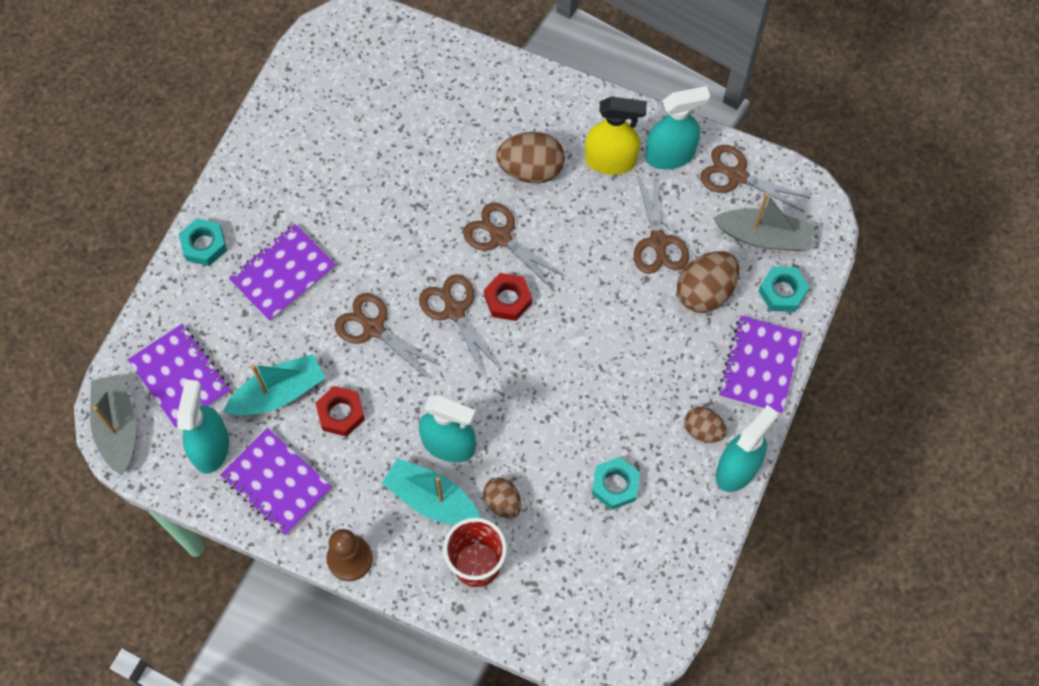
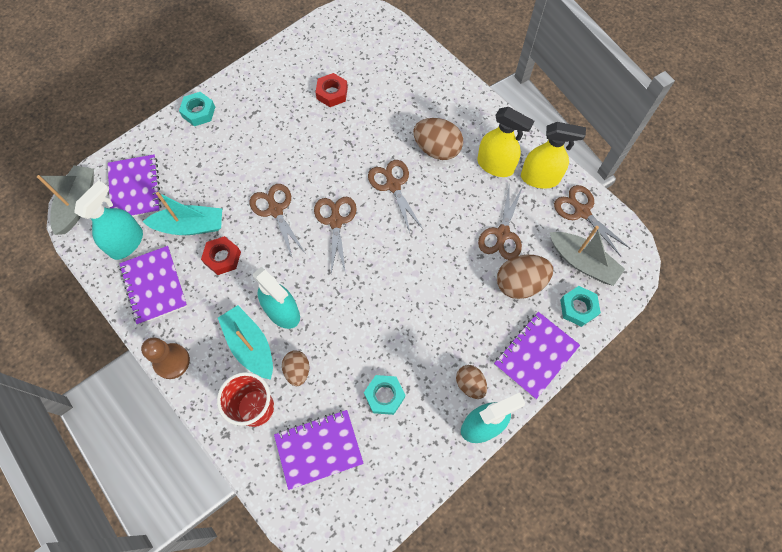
camera: 25 degrees right, 0 degrees up
(283, 274) = (237, 150): purple notebook -> purple notebook (319, 449)
(508, 299) = (376, 229): red nut -> red nut (332, 93)
(670, 155) = (540, 178): turquoise spray bottle -> yellow spray bottle

